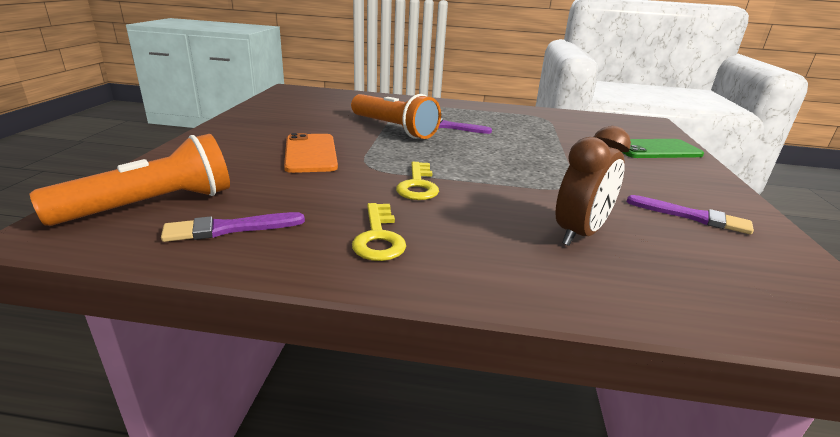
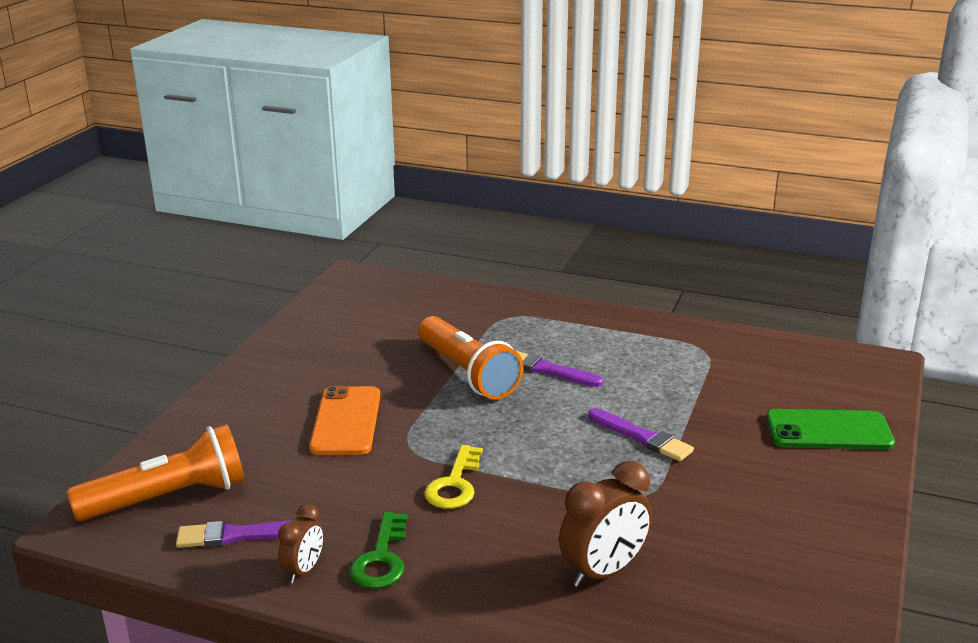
camera: 15 degrees right, 0 degrees up
(304, 251) = (304, 570): none -> brown clock
(378, 237) = (381, 558): yellow key -> green key
(691, 216) = (767, 557): purple brush -> purple brush (641, 437)

